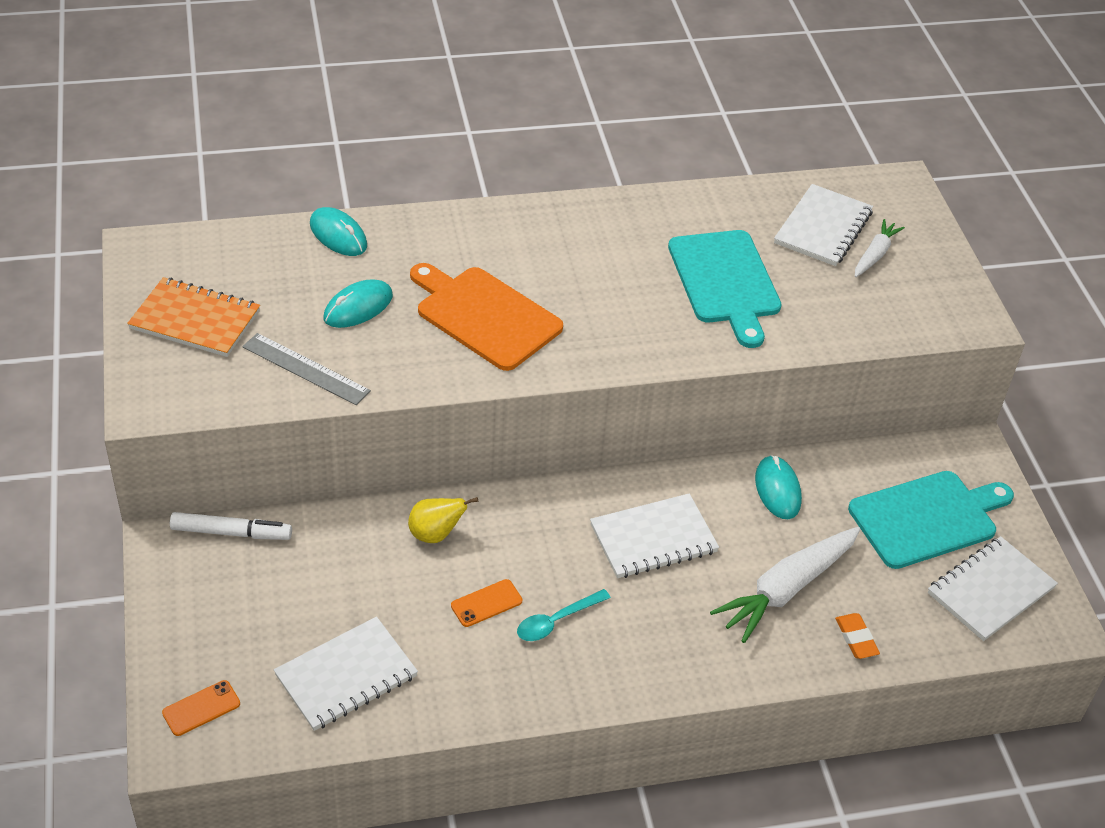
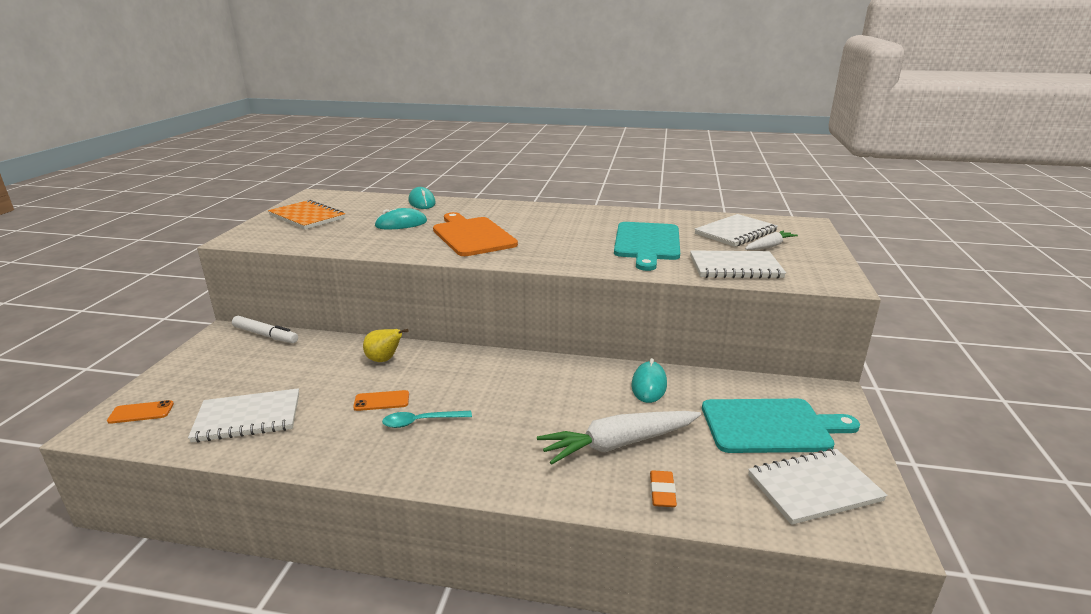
camera: 25 degrees right, 20 degrees down
(305, 369) = (341, 239): grey ruler -> none
(653, 538) = (532, 392): white notebook -> white notebook (735, 267)

